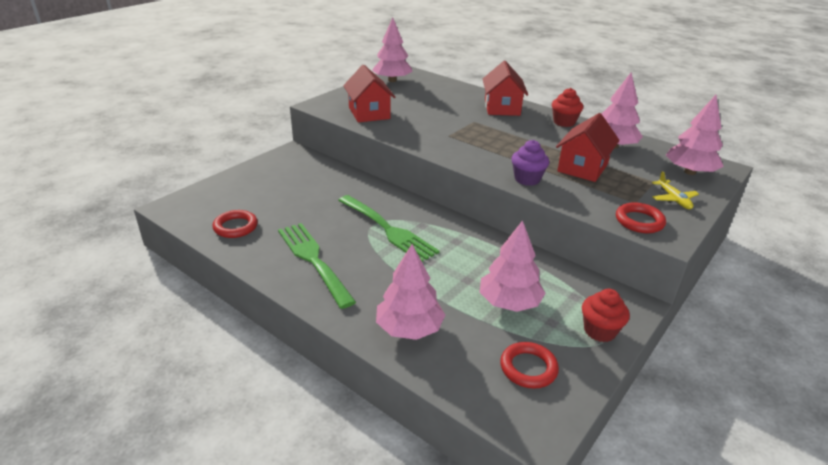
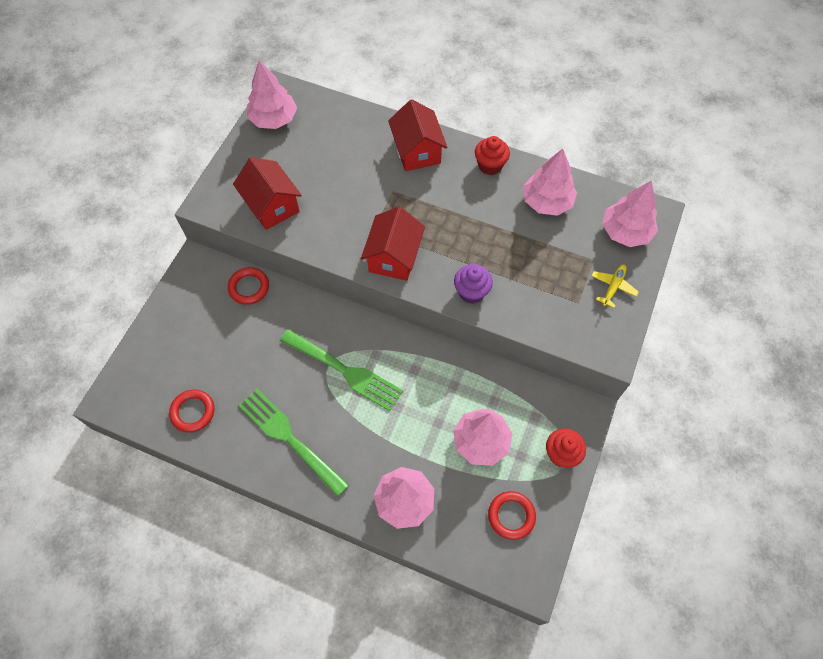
camera: 15 degrees left, 30 degrees up
(582, 167) = (522, 254): red house -> red house (393, 257)
(639, 221) = (585, 334): red ring -> red ring (249, 287)
(673, 199) = (613, 287): yellow plane -> yellow plane turned 120 degrees counterclockwise

